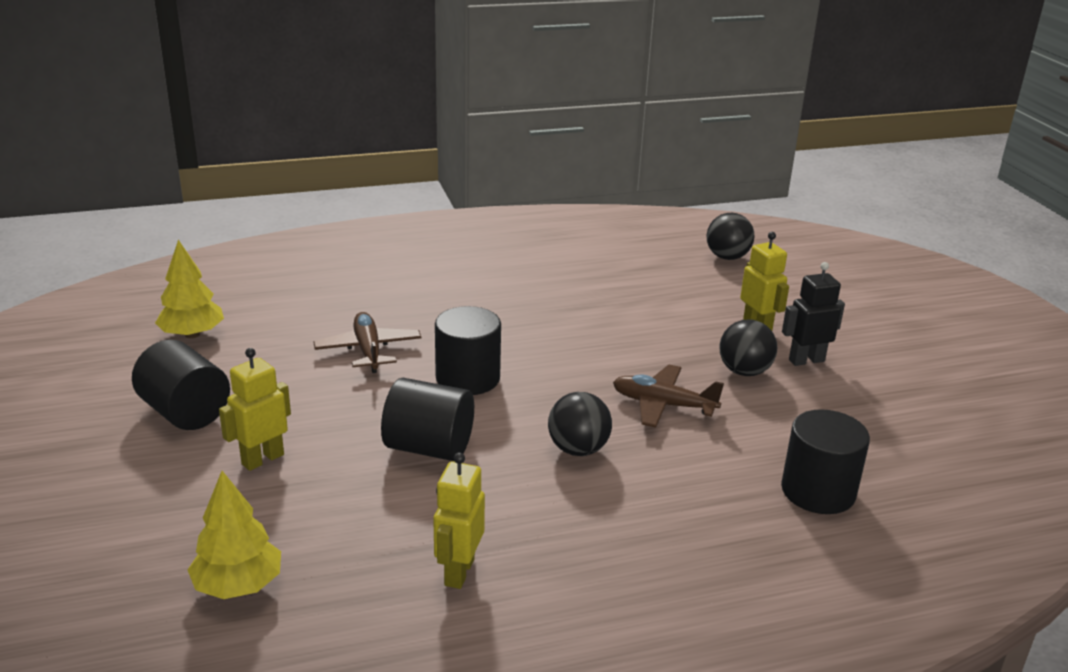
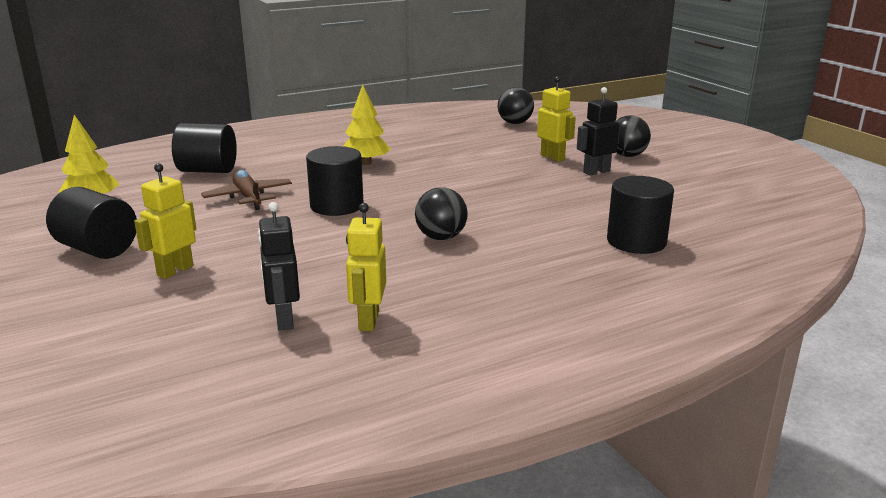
camera: 10 degrees left, 5 degrees down
(238, 585) = (175, 352): yellow tree -> yellow tree (366, 163)
(365, 555) = (284, 320): none -> black robot
(429, 448) = (318, 249): black cylinder -> black cylinder (208, 170)
(663, 405) = (498, 206): brown plane -> none
(744, 371) = (553, 182): black ball -> black ball (627, 155)

